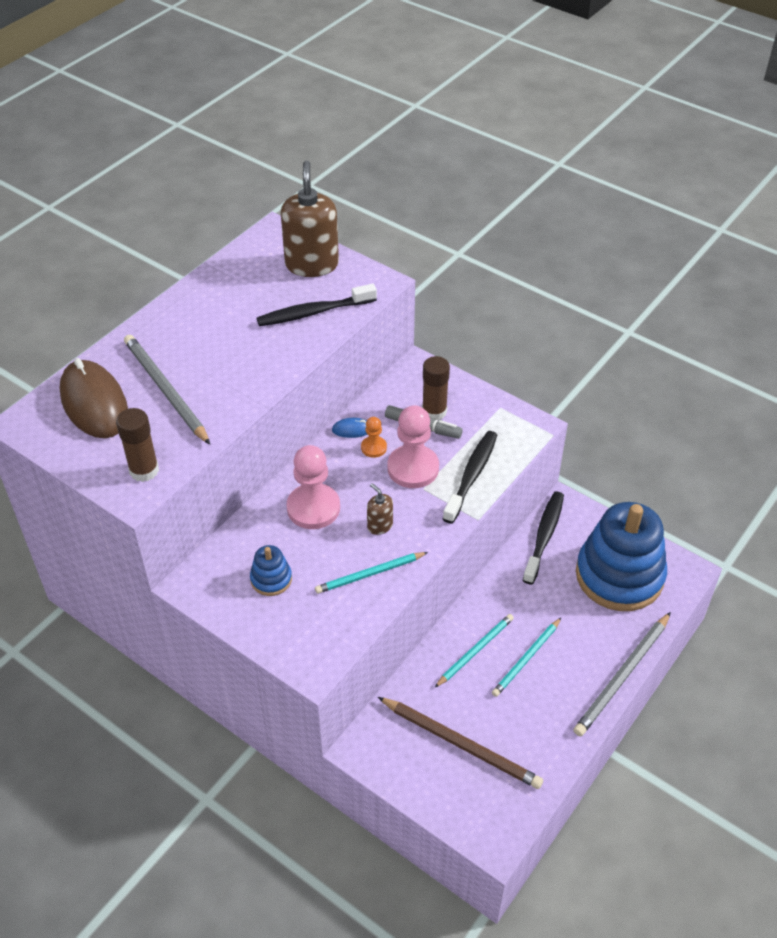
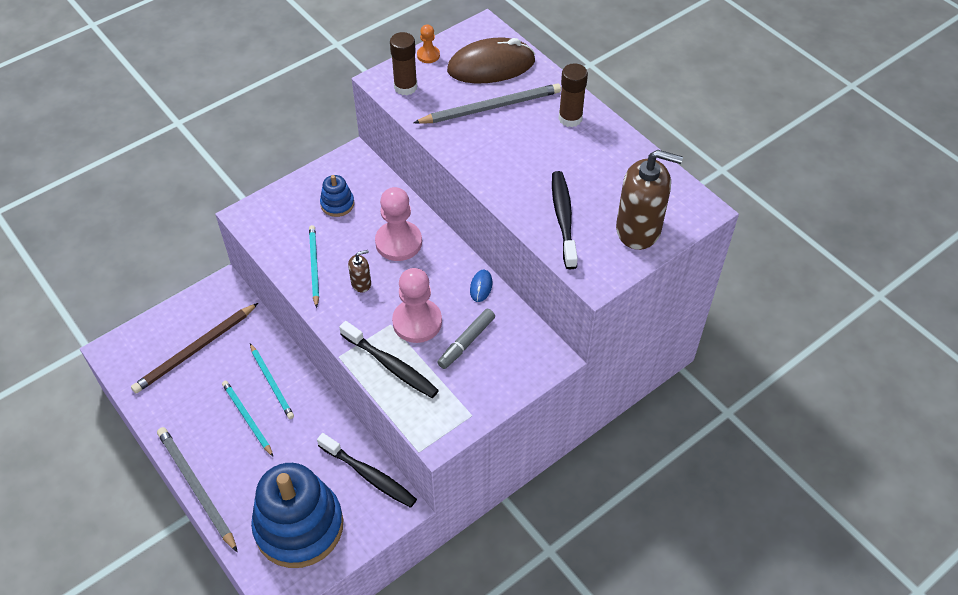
camera: 105 degrees right, 5 degrees up
(373, 447) = (453, 298): orange pawn -> orange pawn (428, 55)
(434, 411) = (484, 356): brown glue stick -> brown glue stick (570, 118)

